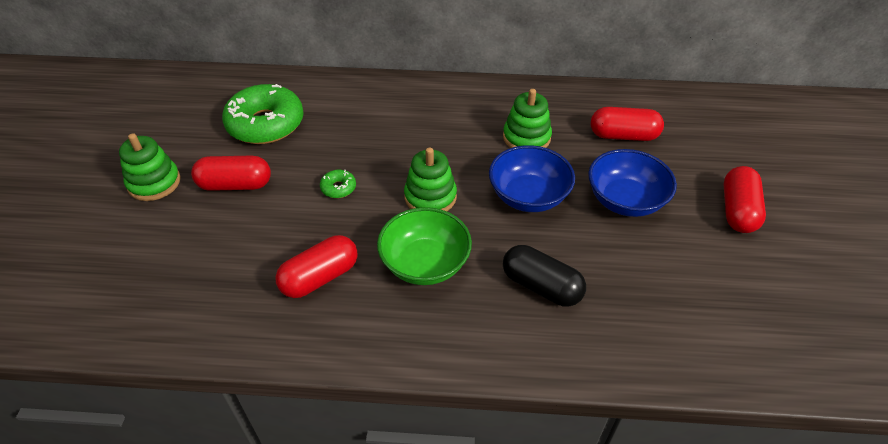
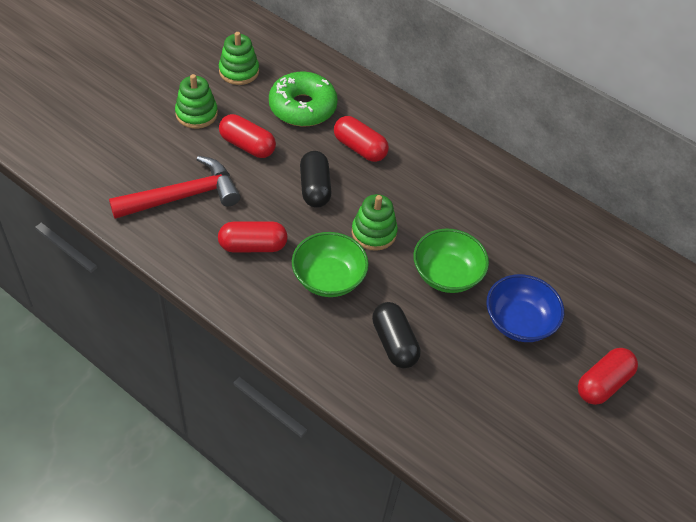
camera: 30 degrees right, 5 degrees up
(201, 270) = (183, 196): none -> red hammer
(338, 188) = (315, 188): green donut -> black capsule
(526, 138) = (490, 228): green stacking toy -> green stacking toy (239, 71)
(528, 196) = (446, 274): blue bowl -> green bowl
(623, 136) = (572, 271): red capsule -> red capsule (359, 148)

